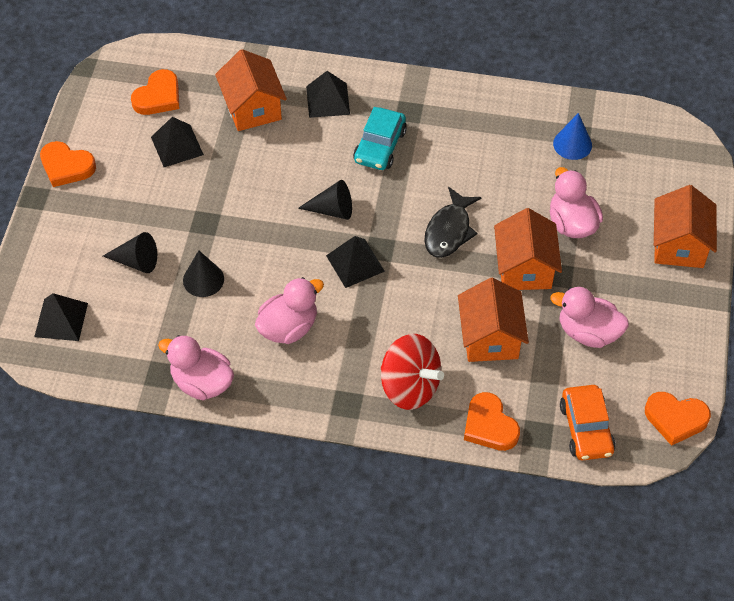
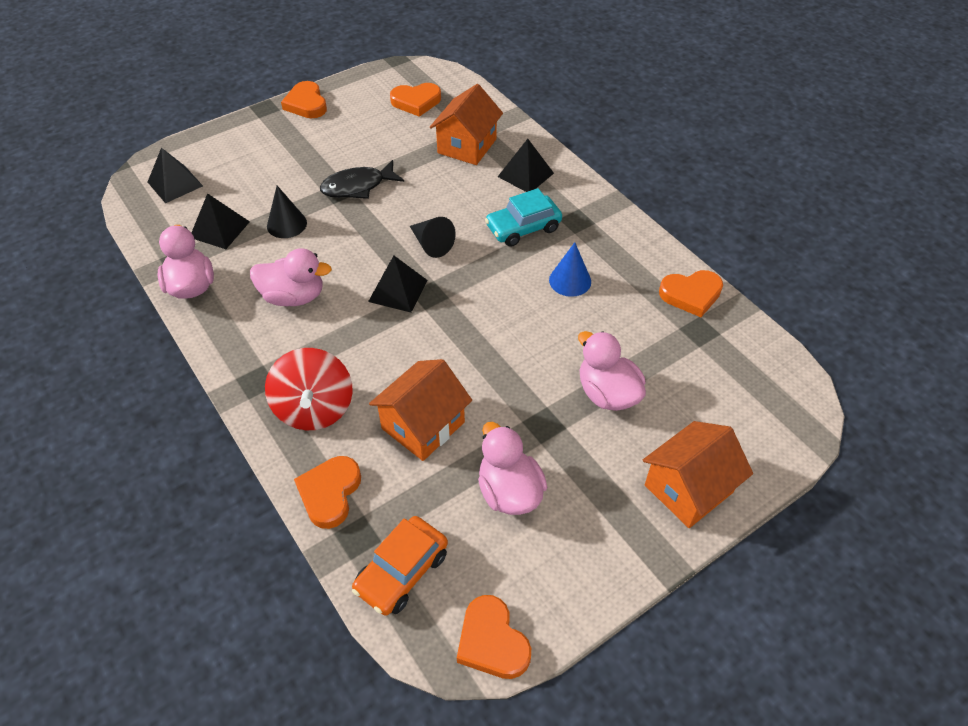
camera: 45 degrees right, 5 degrees down
(136, 261) = (265, 183): black cone -> none
(177, 146) = (387, 136): black pyramid -> black pyramid (219, 229)
(449, 230) = (497, 321): black fish -> black fish (357, 186)
(524, 268) = (521, 396): orange house -> none
(545, 112) = (691, 295): none -> orange heart
(572, 144) = (685, 334): blue cone -> blue cone (570, 280)
(572, 223) = (607, 393): pink duck -> pink duck turned 60 degrees counterclockwise

